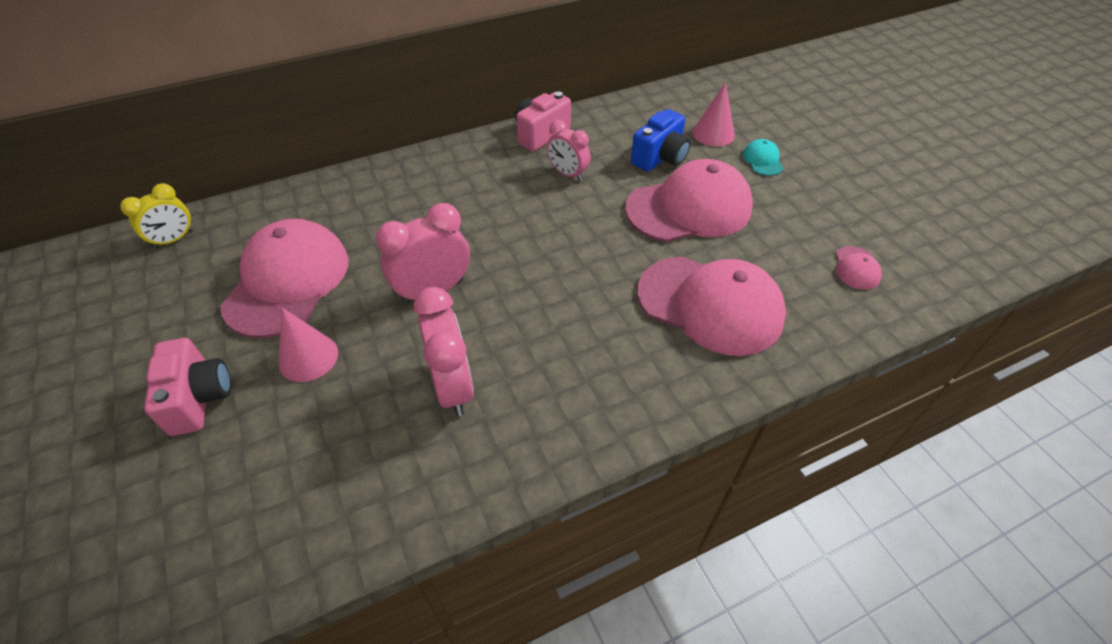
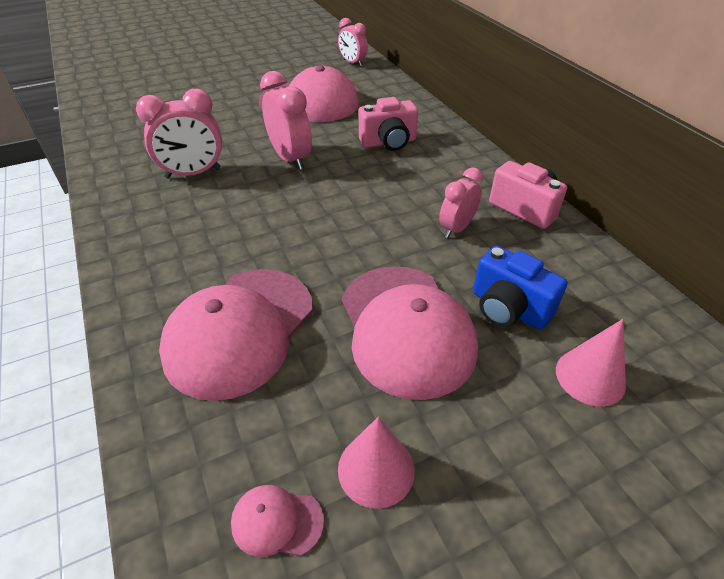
camera: 90 degrees right, 5 degrees down
(174, 239) = (352, 63): yellow clock -> pink clock
(199, 398) = (218, 91): pink camera -> pink camera (388, 142)
(308, 357) = (238, 118): pink cone -> pink cone (376, 469)
(762, 160) = (536, 436): turquoise cap -> none

